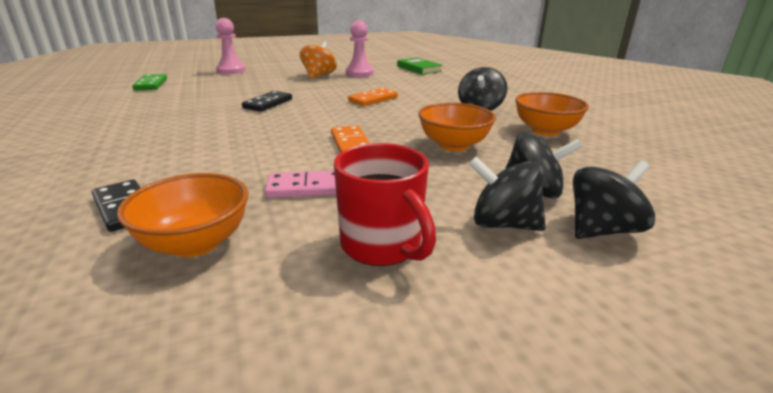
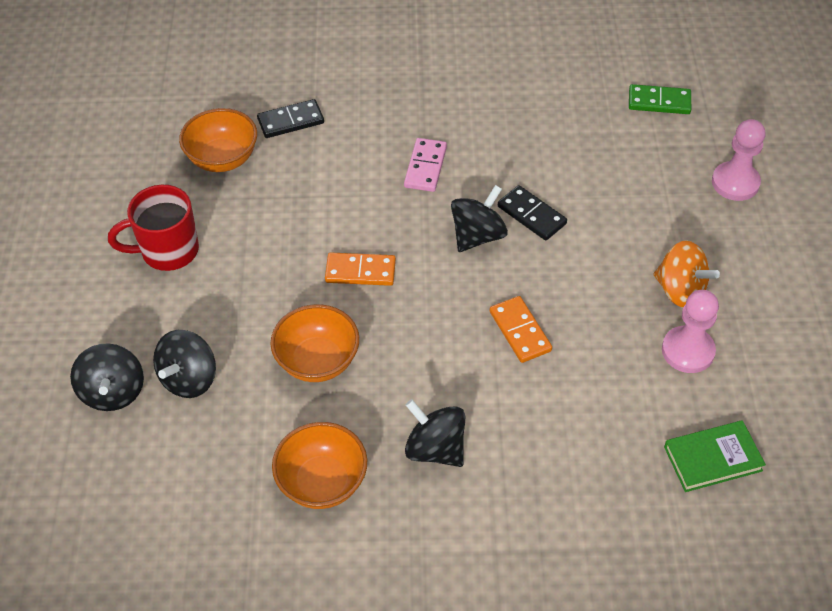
camera: 110 degrees right, 25 degrees up
(306, 188) = (274, 222): pink domino -> pink domino (425, 167)
(503, 224) = (155, 331): black spinning top -> black spinning top (477, 236)

